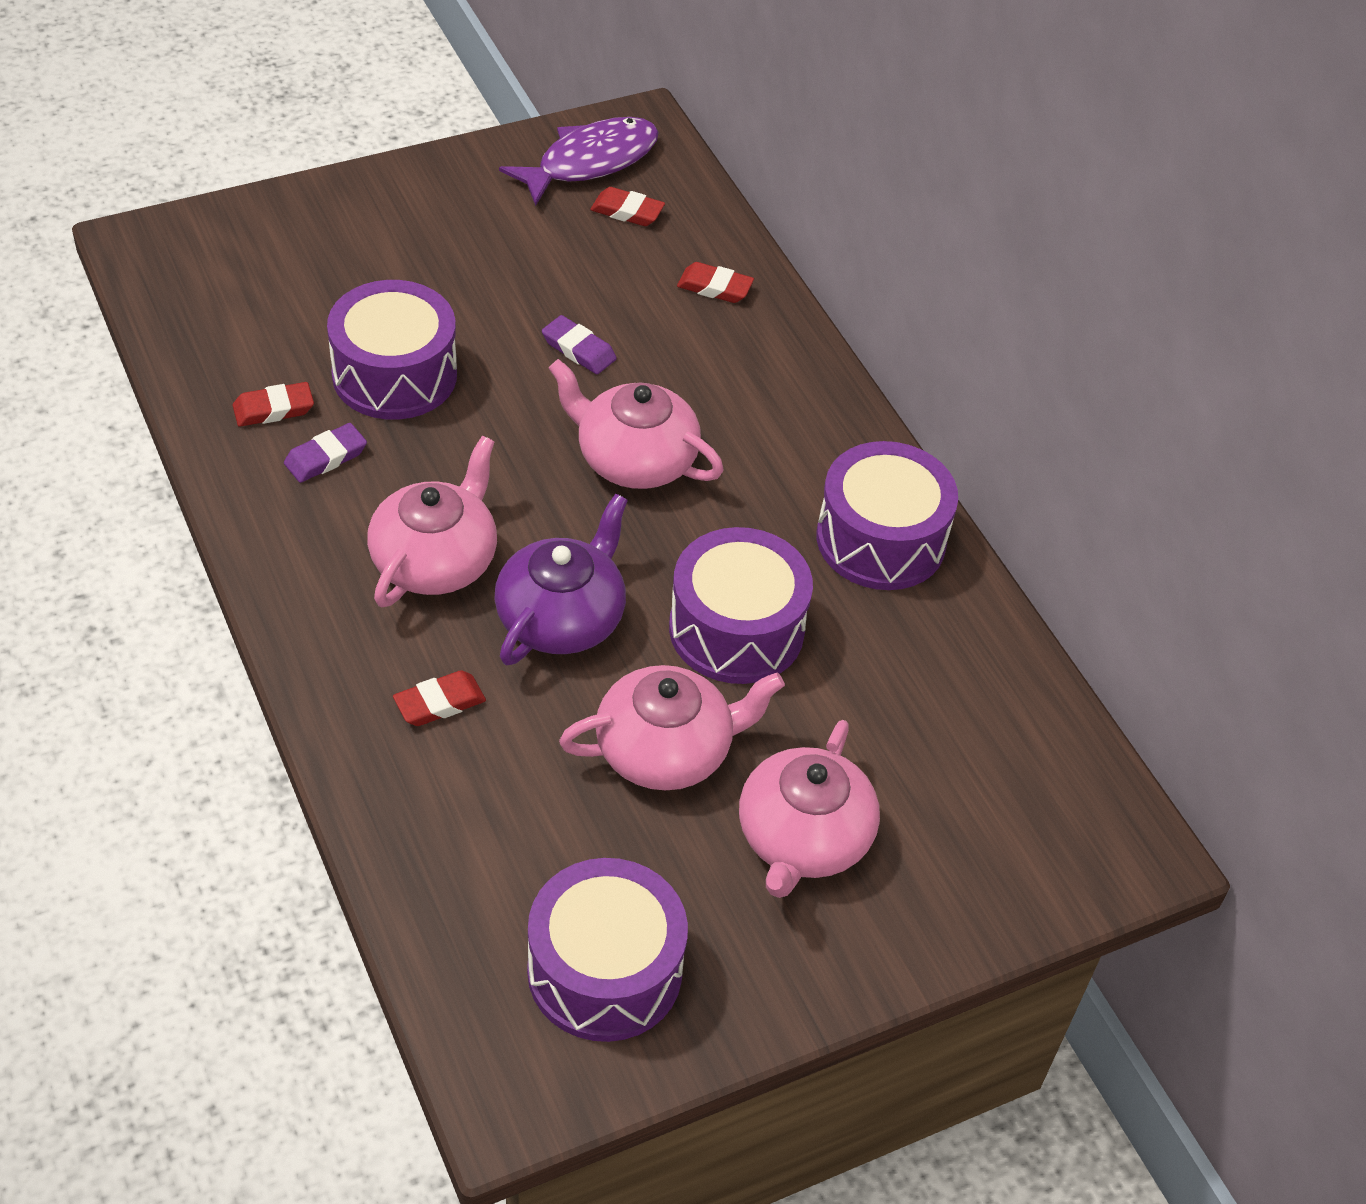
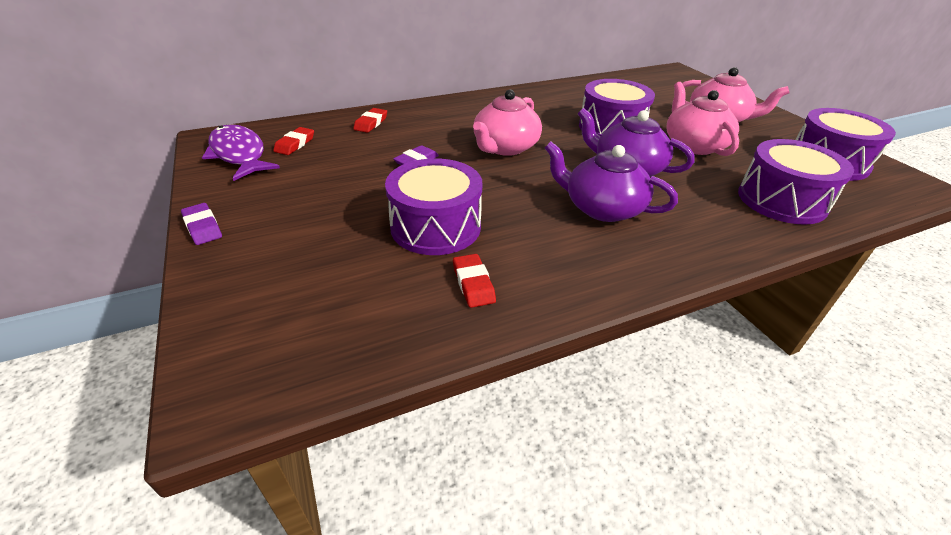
camera: 85 degrees left, 10 degrees down
(326, 457) = (522, 255): purple eraser -> purple eraser (203, 227)
(435, 560) = (602, 208): pink teapot -> purple teapot
(439, 702) = (709, 205): red eraser -> none
(881, 539) = (544, 97): purple drum -> purple drum (781, 200)

